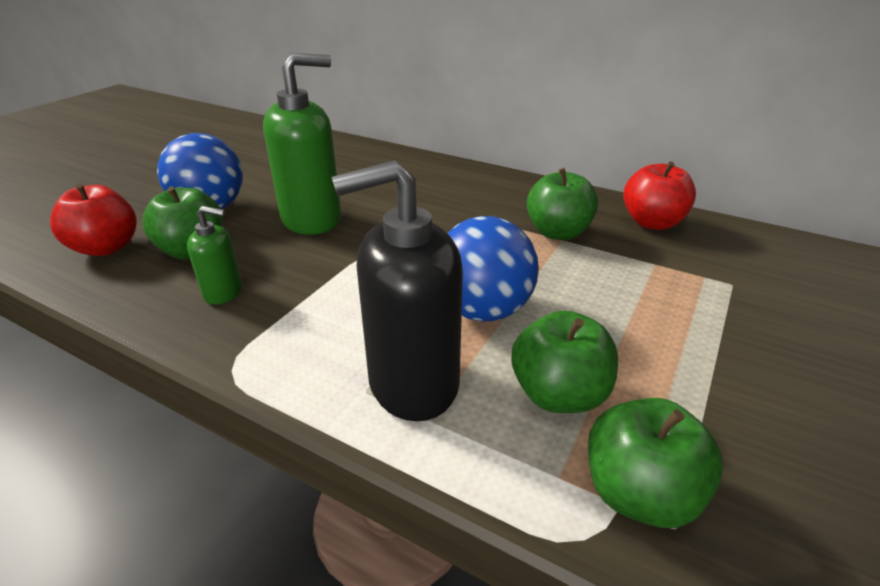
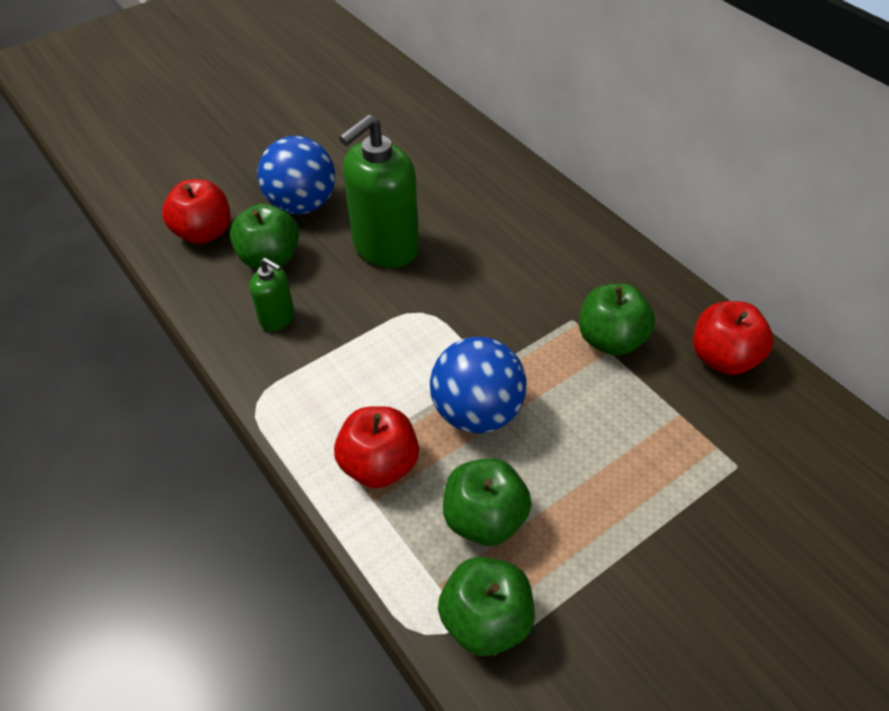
camera: 25 degrees right, 15 degrees up
(312, 219) = (385, 247): green soap dispenser -> green soap dispenser turned 135 degrees clockwise
(412, 383) = (379, 465): black soap dispenser -> red apple

